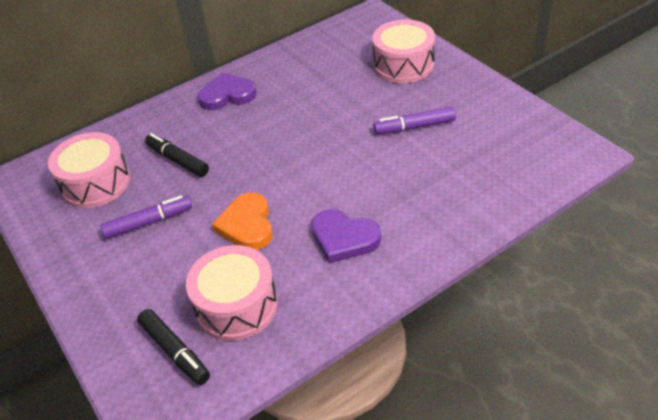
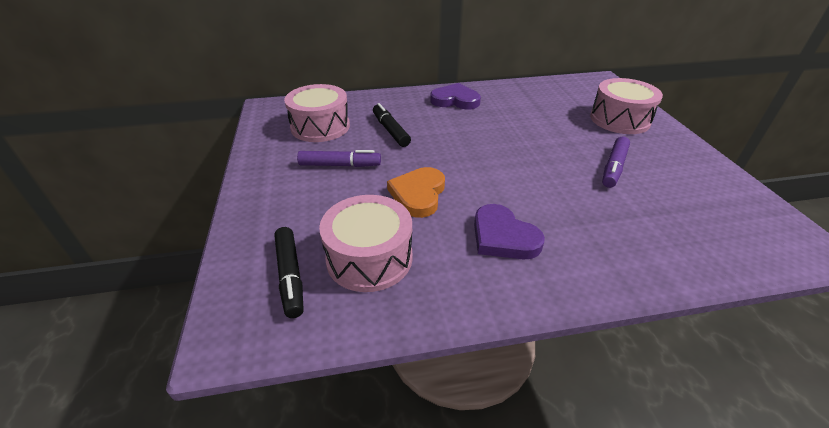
camera: 20 degrees right, 5 degrees down
(414, 127) = (613, 167): purple marker -> purple marker turned 75 degrees counterclockwise

